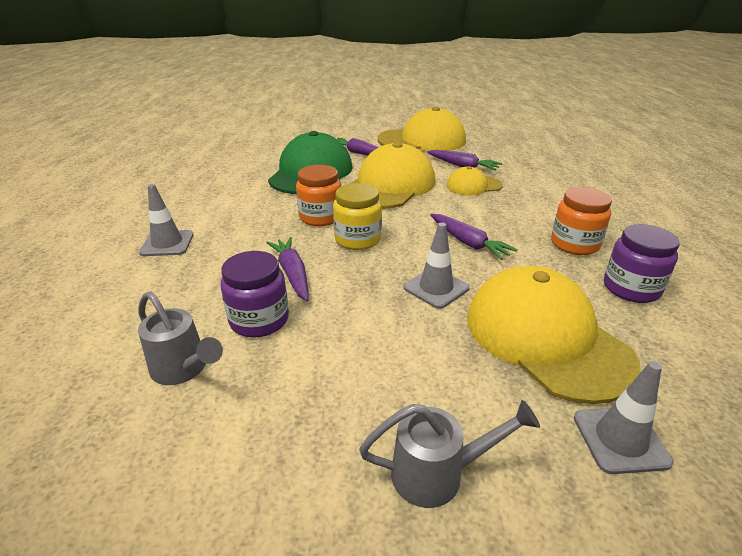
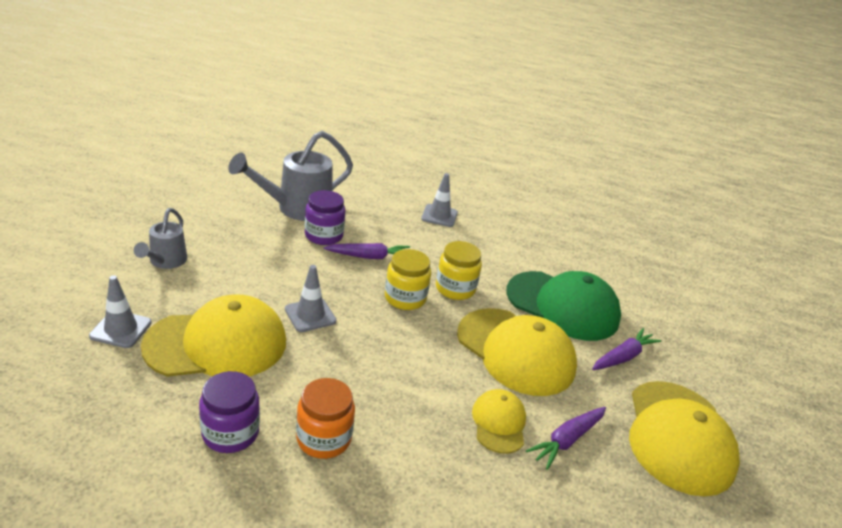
camera: 100 degrees right, 0 degrees up
(183, 369) = (297, 208): grey watering can -> grey watering can, size x1.75
(320, 217) = (455, 288): orange jar -> yellow jar
(468, 243) = (367, 360): purple carrot -> none

